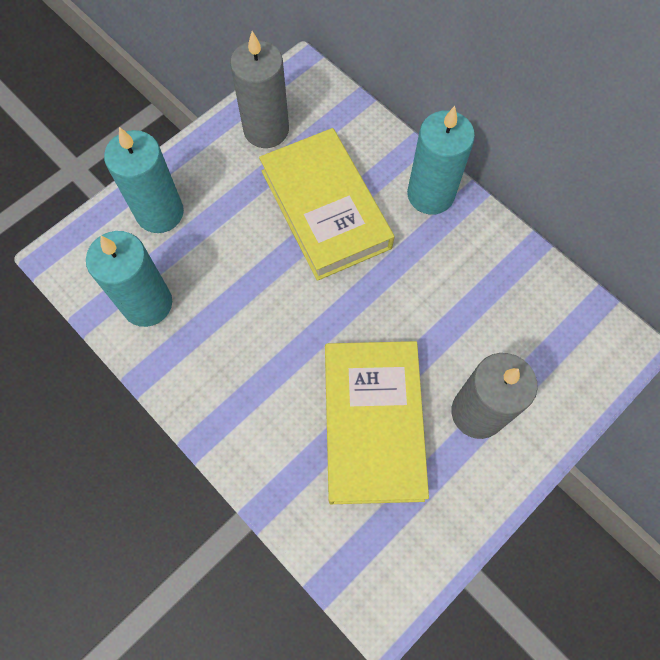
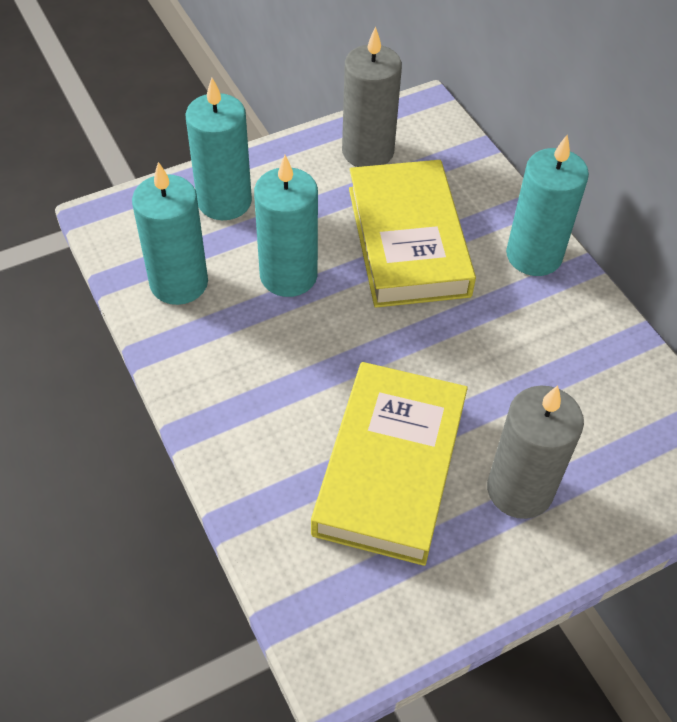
camera: 15 degrees right, 15 degrees down
(237, 270) = (288, 275): none -> turquoise candle

